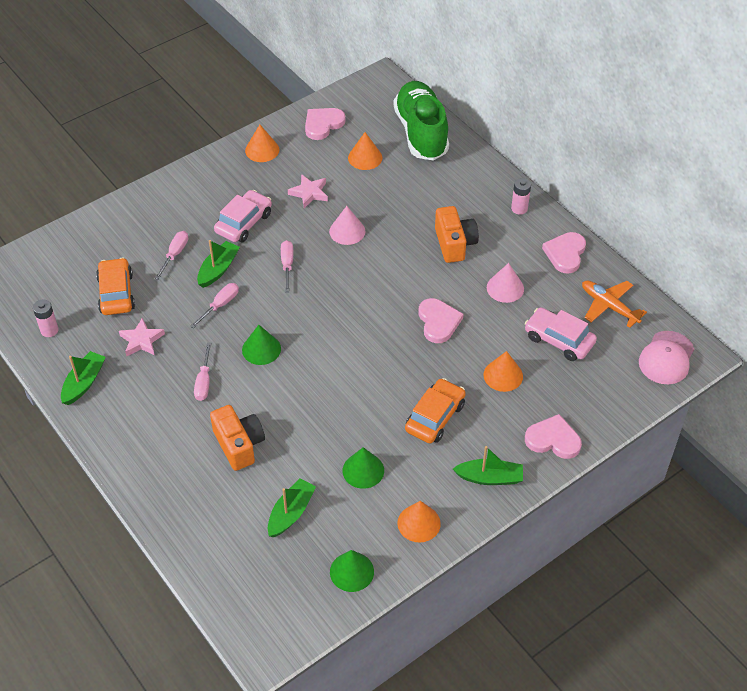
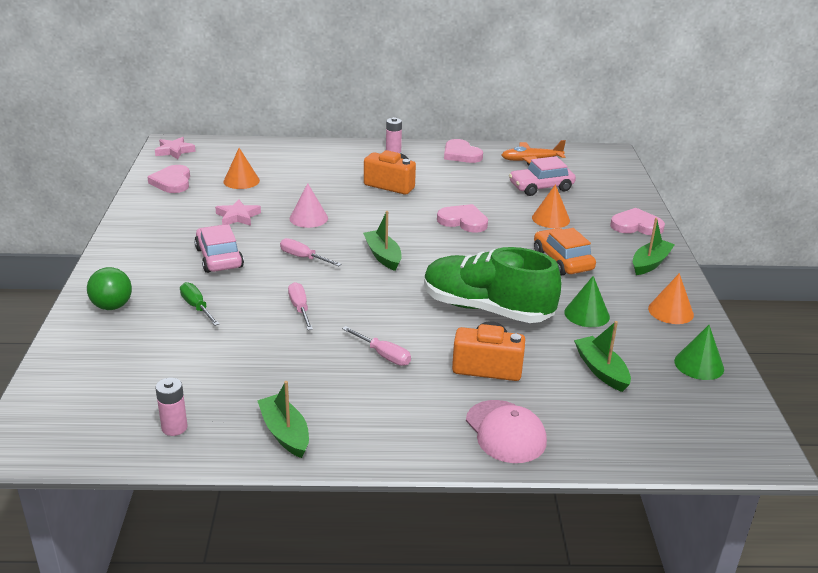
camera: 55 degrees left, 20 degrees down
(116, 293) = (192, 361): orange car -> none
(140, 215) = (112, 306): none -> green ball
(141, 340) = (279, 371): pink star -> pink star (174, 151)
(175, 254) = (197, 307): pink screwdriver -> green screwdriver
(218, 269) = (254, 292): green boat -> green boat (383, 256)
(261, 349) = (384, 308): green cone -> none
(262, 150) = (149, 216): orange cone -> none
(421, 133) = (256, 152): green shoe -> green shoe (486, 309)
(505, 288) = (464, 185): pink cone -> none
(553, 439) = (636, 225): pink heart -> pink heart turned 45 degrees clockwise
(666, 358) = (602, 162): pink cap -> pink cap (505, 432)

